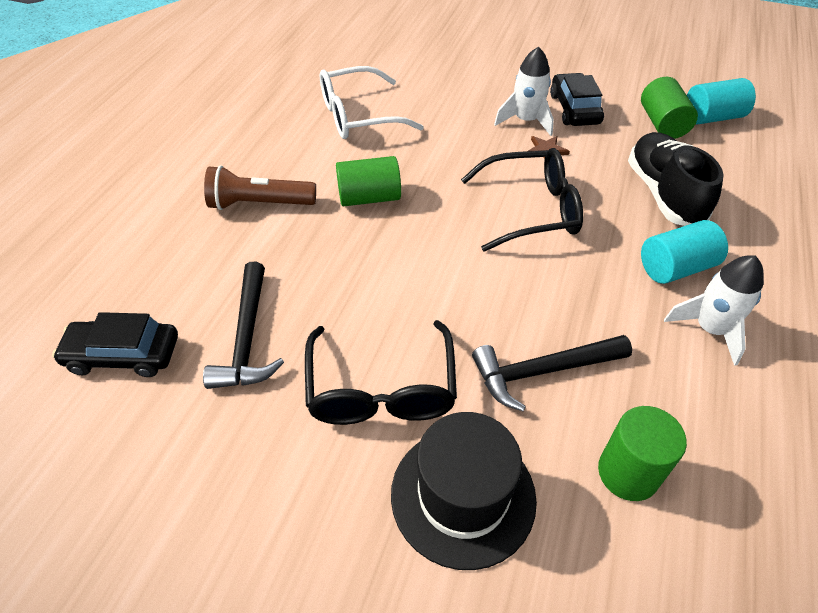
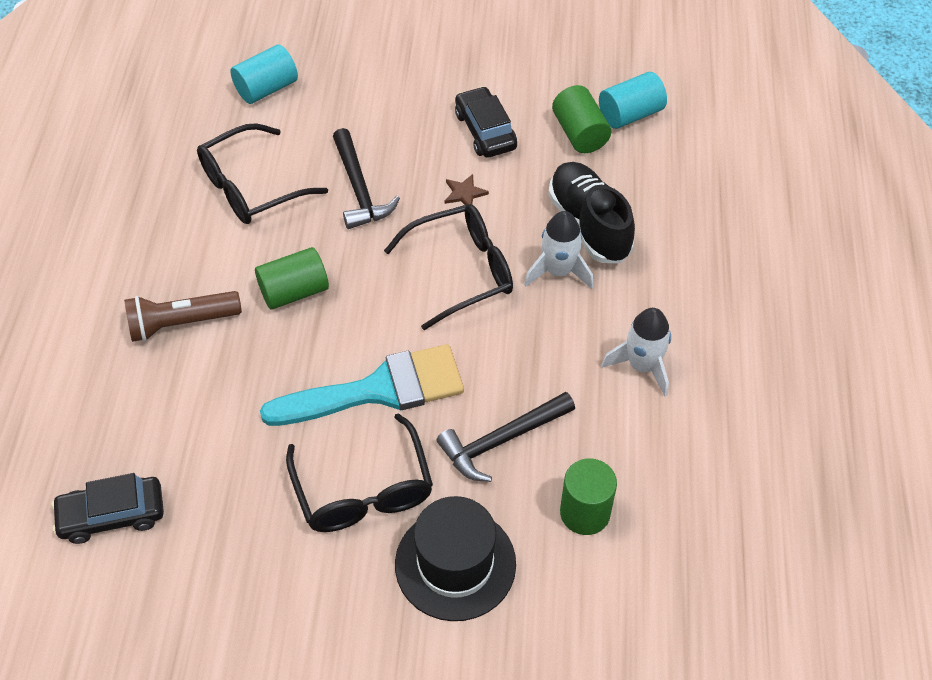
camera: 15 degrees left, 5 degrees up
(247, 338) = (224, 471): black hammer -> black hammer (359, 189)
(358, 116) = (251, 187): white glasses -> black glasses
(424, 295) = (378, 390): none -> turquoise brush
(525, 121) = (436, 157): white rocket -> white rocket (558, 271)
(675, 267) = (607, 308): turquoise cylinder -> turquoise cylinder (266, 88)

